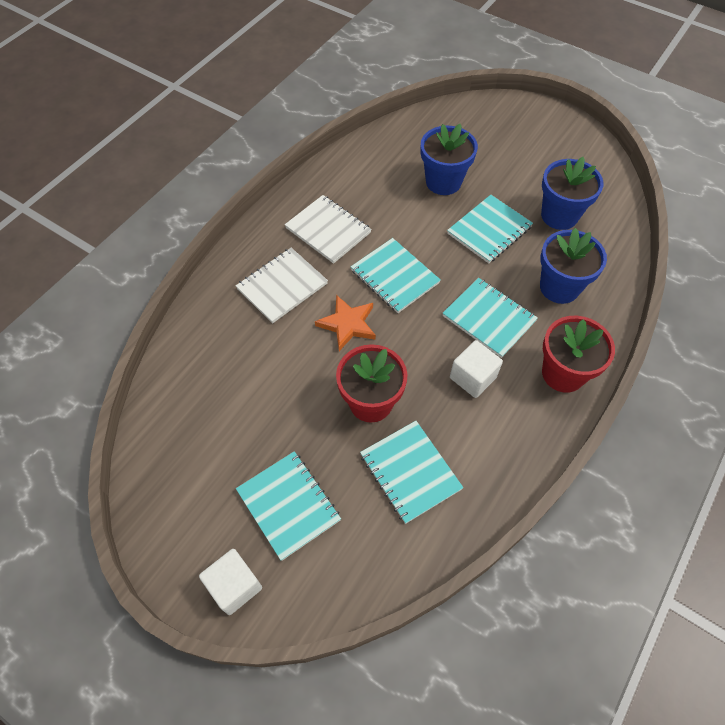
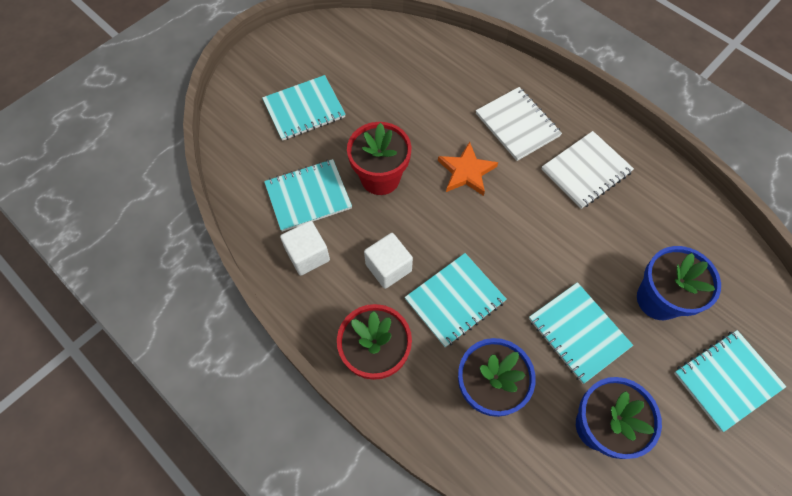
camera: 100 degrees right, 5 degrees up
(235, 586) = (255, 73): white cube -> white cube (308, 255)
(394, 277) = (519, 221): turquoise notebook -> turquoise notebook (726, 380)

